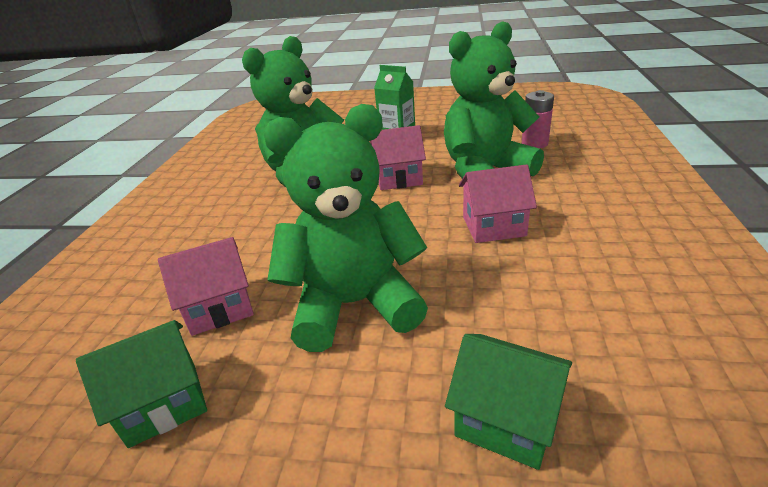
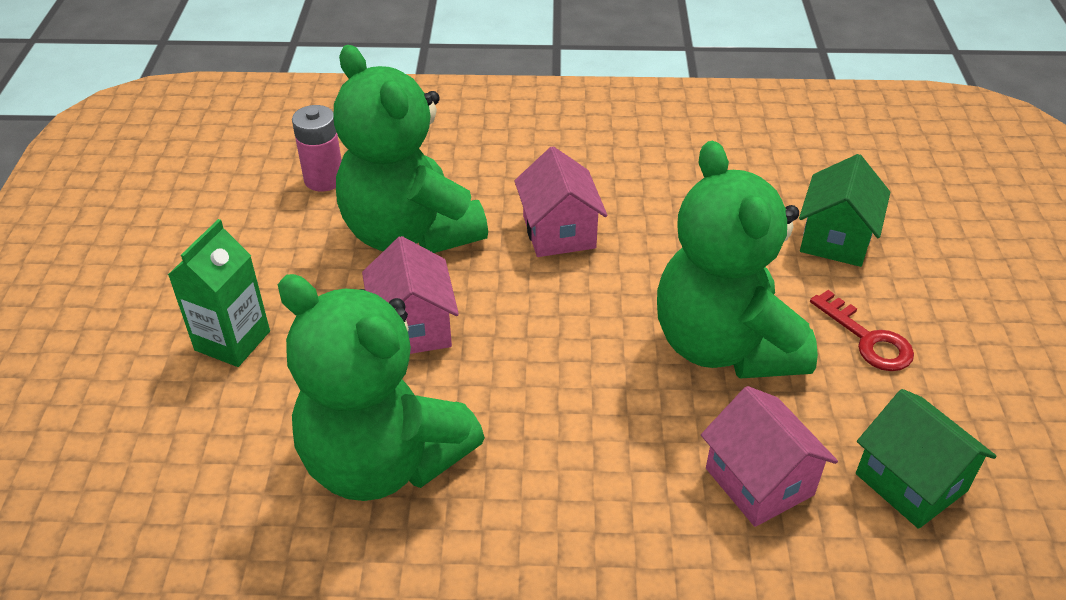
camera: 100 degrees left, 10 degrees up
(337, 413) = (868, 339): none -> red key

